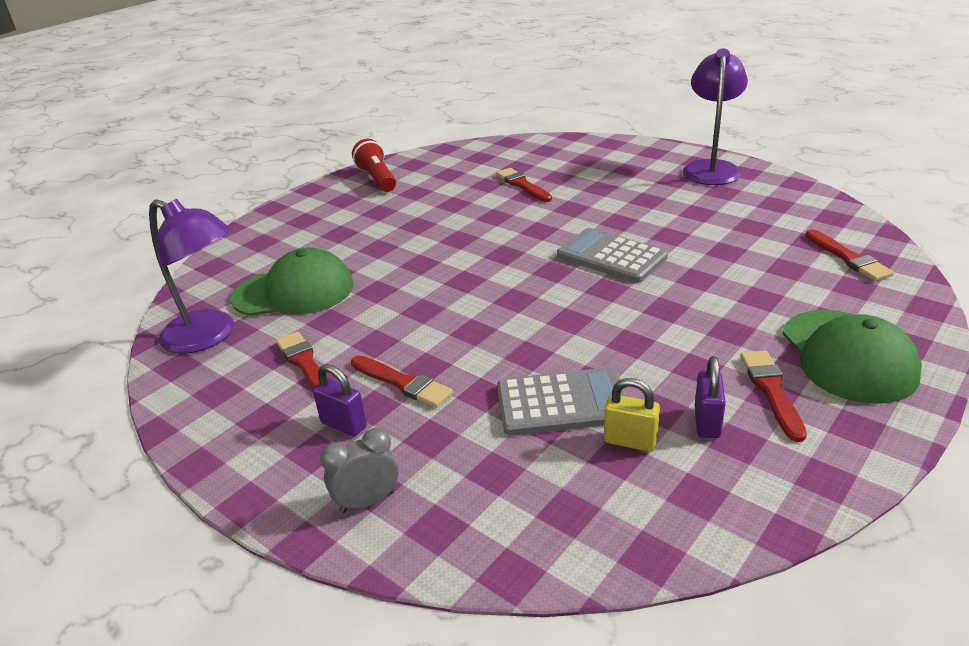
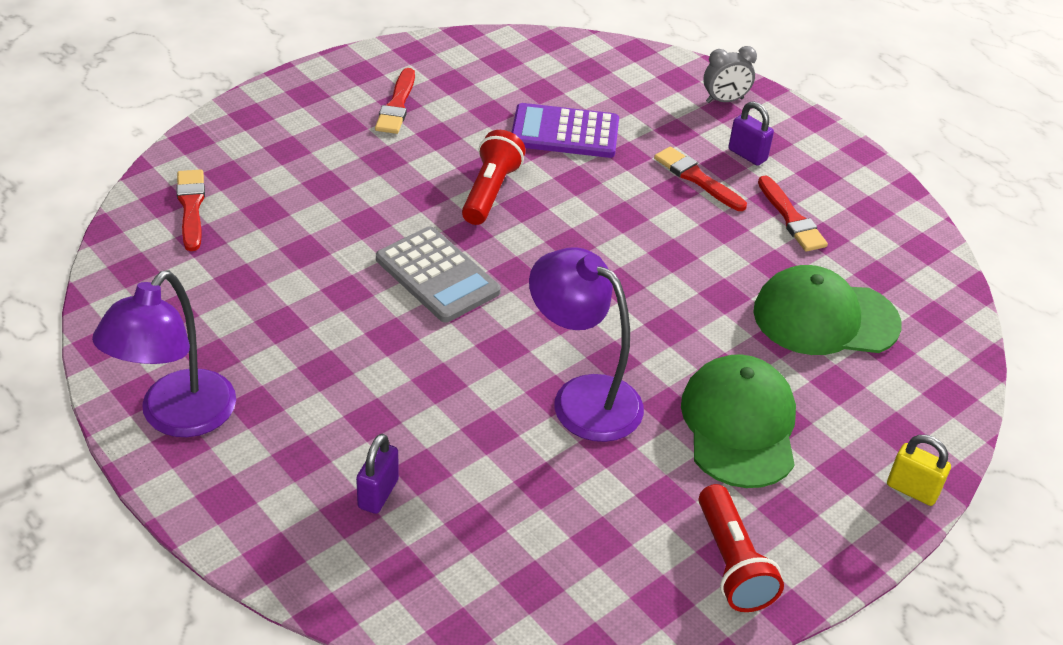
camera: 175 degrees left, 10 degrees up
(209, 336) = (905, 275): purple lamp -> purple lamp (582, 398)
(522, 185) = (486, 462): red brush -> none
(562, 403) = (565, 132): grey calculator -> purple calculator
(607, 324) = (490, 191): none -> red flashlight
(630, 441) = (527, 96): yellow padlock -> yellow padlock (912, 490)
(707, 422) = (463, 96): purple padlock -> purple padlock (378, 494)
(848, 356) = (310, 116): green cap -> green cap (739, 425)

